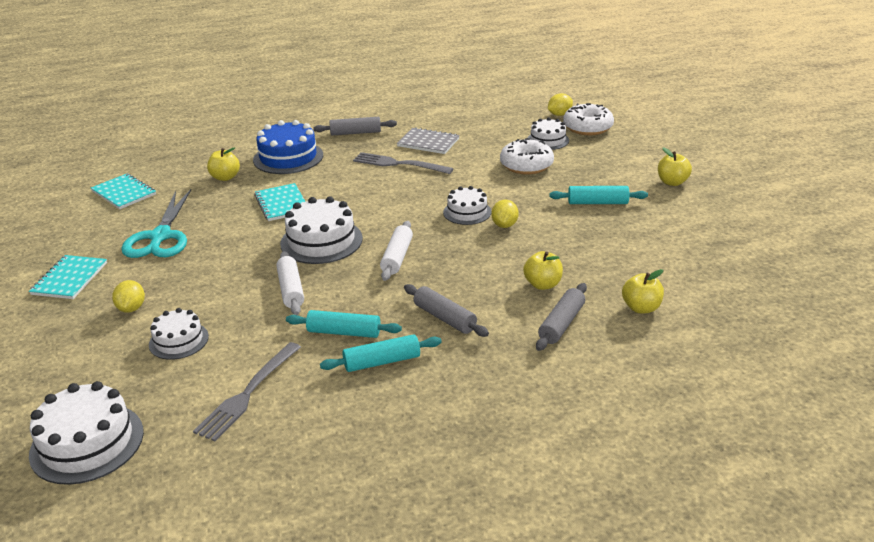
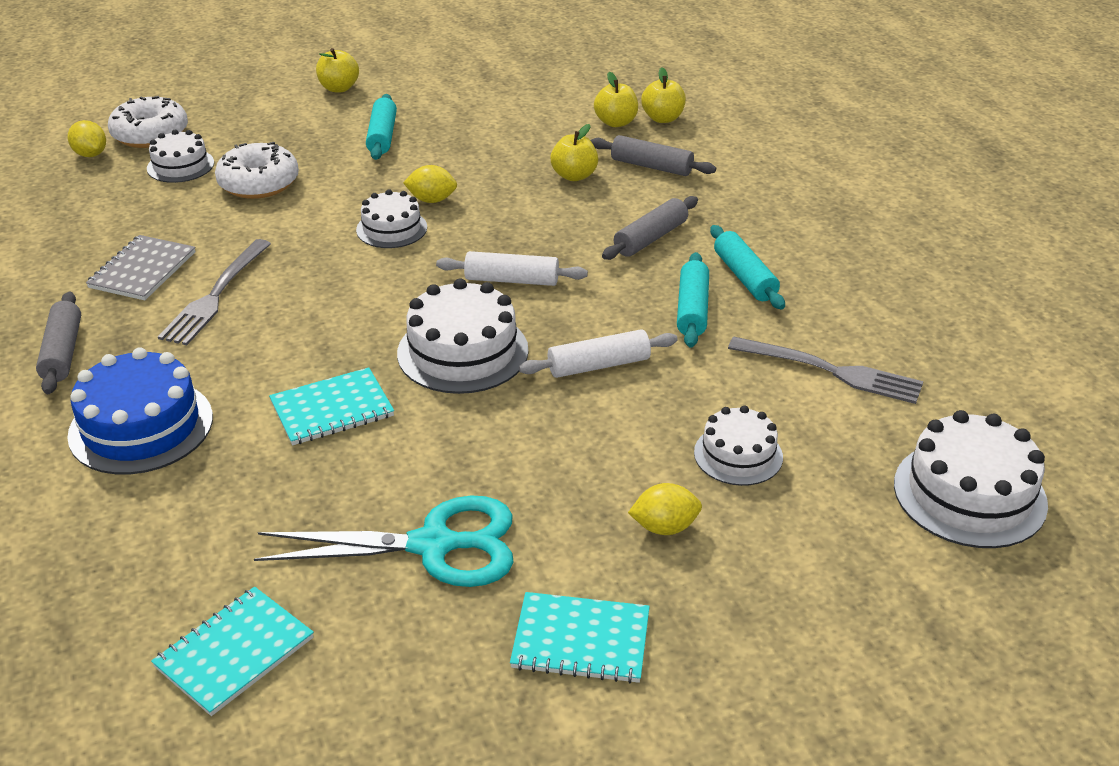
camera: 95 degrees left, 5 degrees up
(225, 177) = (204, 501): yellow apple -> yellow apple (662, 118)

